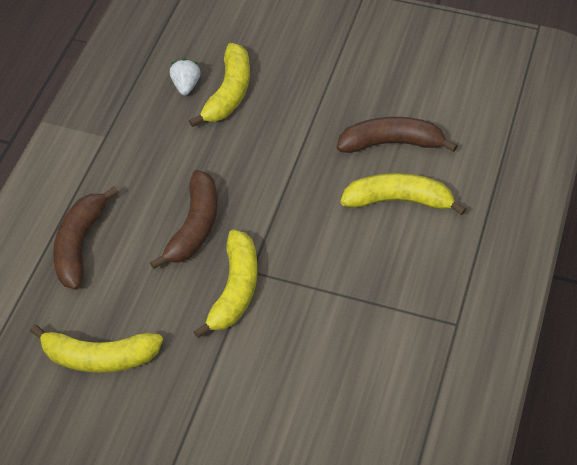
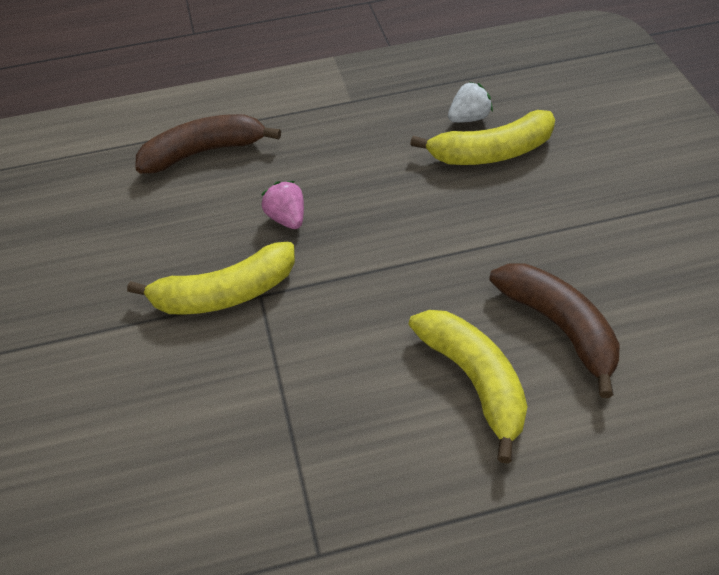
camera: 60 degrees right, 5 degrees down
(99, 357) = (74, 234): yellow banana -> none
(194, 227) = (287, 219): brown banana -> pink strawberry

